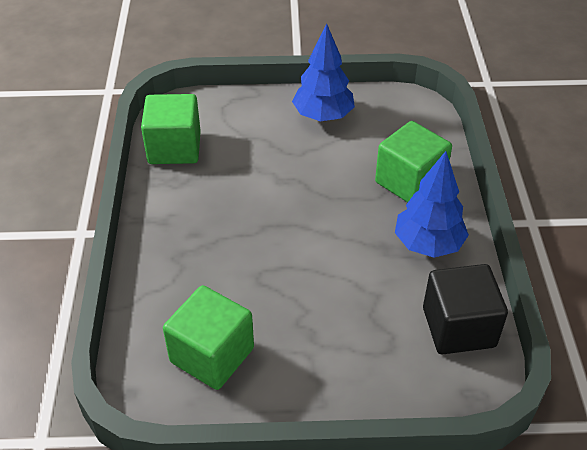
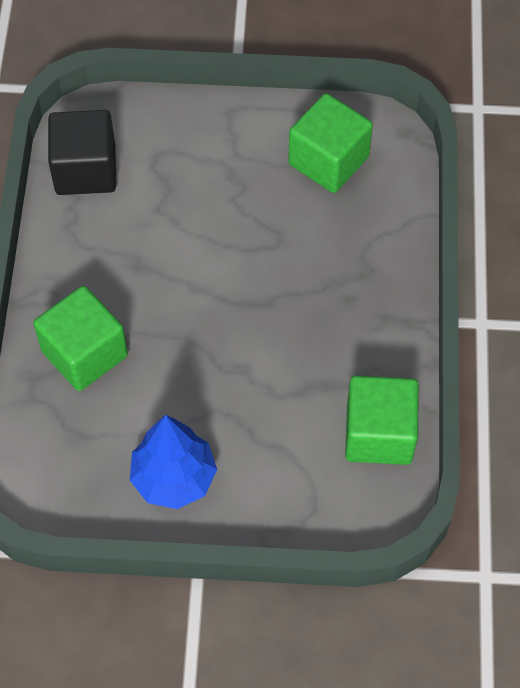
camera: 175 degrees left, 15 degrees up
(428, 244) = (88, 264): blue tree -> none

